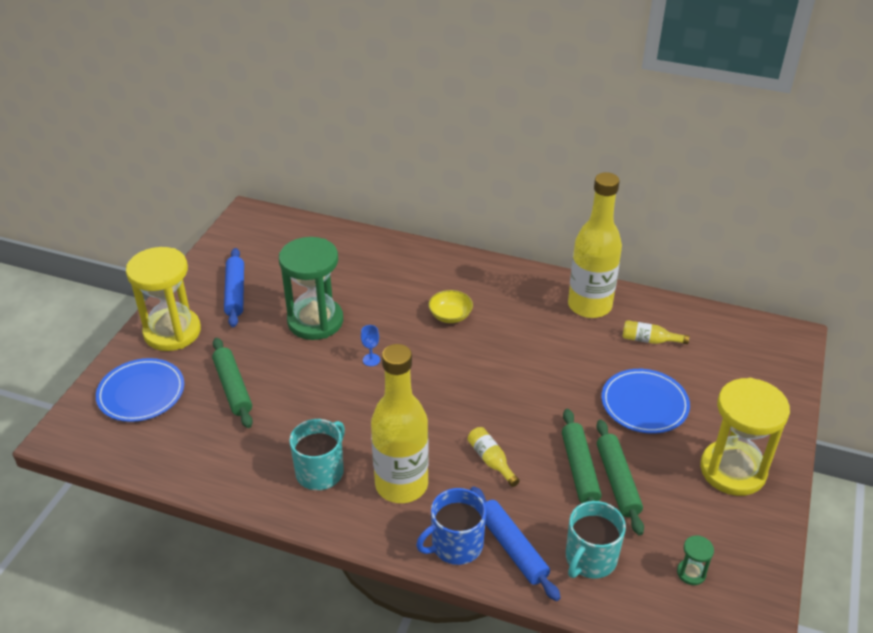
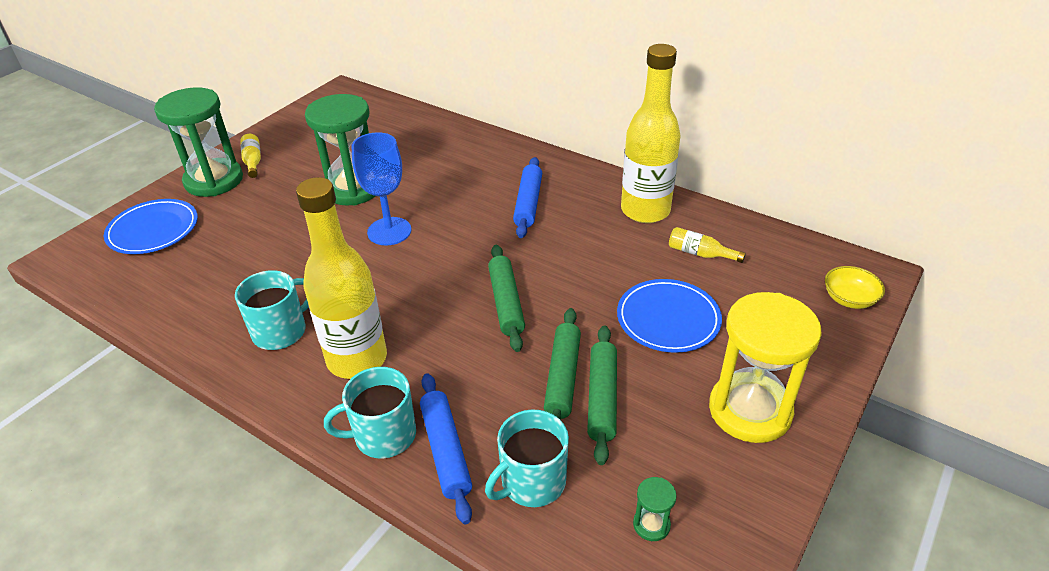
camera: 15 degrees right, 0 degrees up
(172, 332) = (214, 180): yellow hourglass -> green hourglass
(233, 387) = (240, 238): green rolling pin -> green rolling pin (506, 303)
(235, 292) = (291, 154): blue rolling pin -> blue rolling pin (528, 203)
(371, 360) = (389, 231): blue goblet -> blue goblet, size x2.32
(450, 316) = (491, 201): yellow bowl -> yellow bowl (849, 299)
(456, 545) = (383, 435): blue mug -> turquoise mug
(491, 461) = (466, 351): yellow bottle -> yellow bottle (253, 162)

